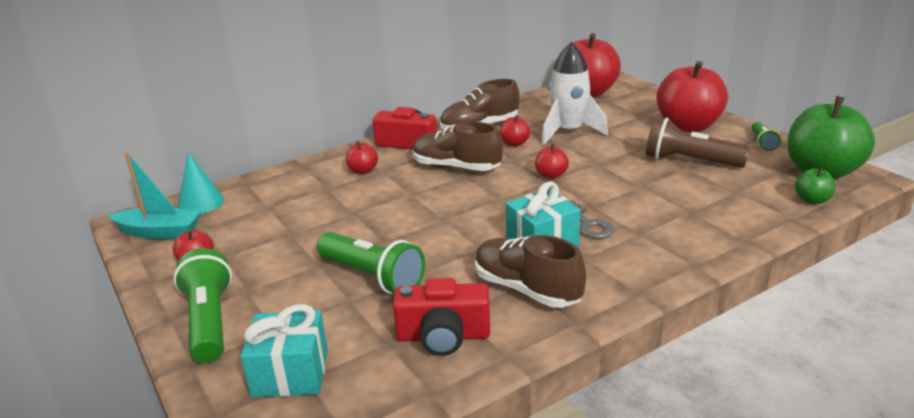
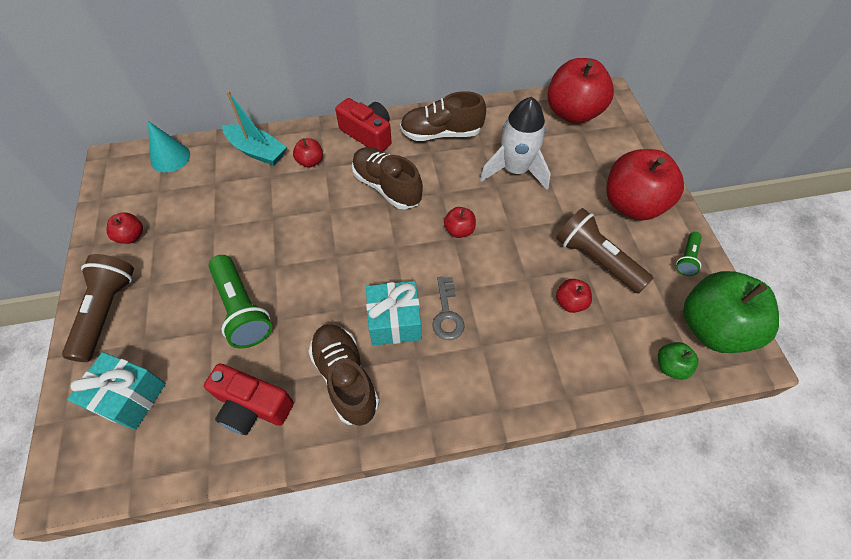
camera: 20 degrees right, 30 degrees up
(159, 232) = (124, 185): turquoise boat -> turquoise boat (257, 151)
(209, 321) = (107, 312): green flashlight -> brown flashlight
(514, 143) = (456, 170): red apple -> red apple (570, 302)

